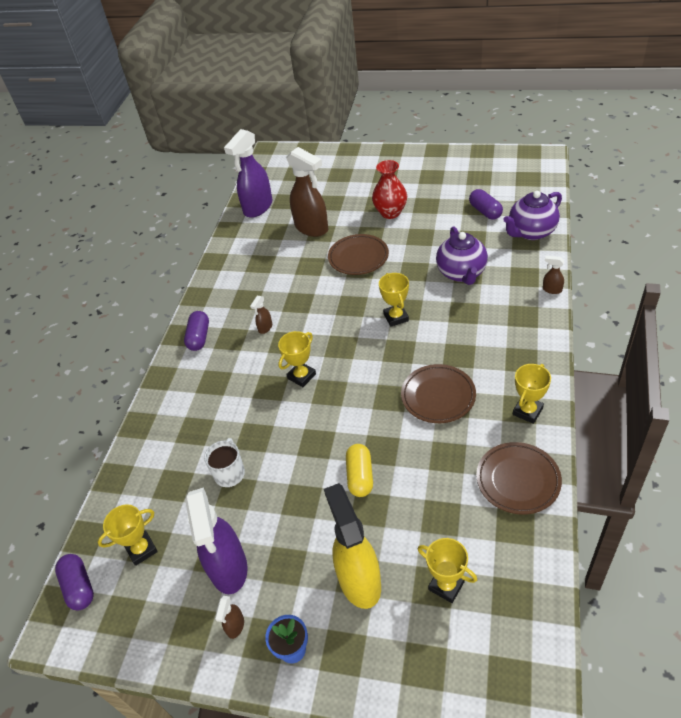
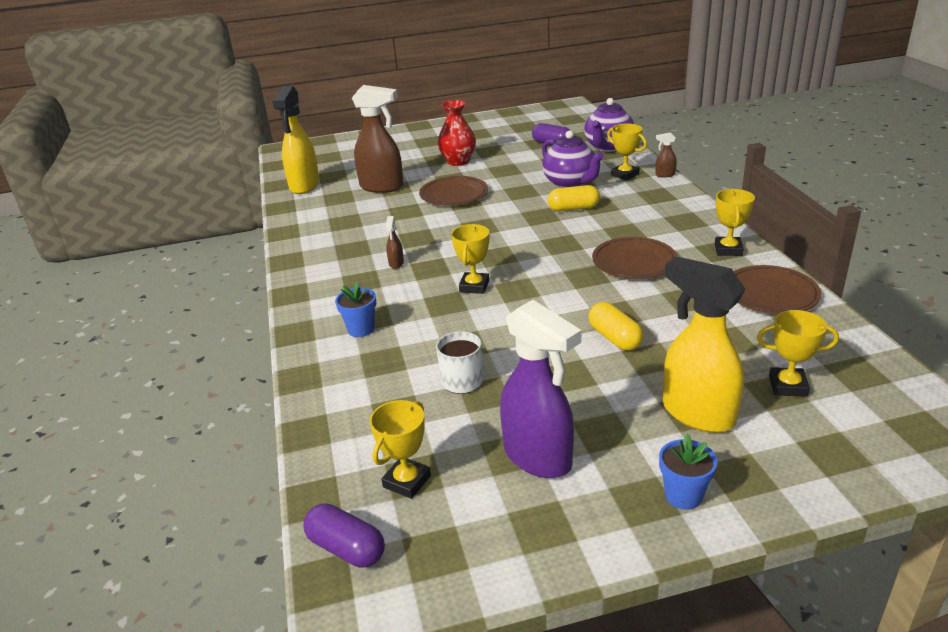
camera: 30 degrees left, 15 degrees down
(199, 337) = (319, 289): purple capsule -> none
(200, 392) = (361, 329): none -> blue flower pot
(235, 626) = (596, 503): brown spray bottle -> none
(257, 208) = (304, 186): purple spray bottle -> yellow spray bottle
(396, 317) = (535, 223): yellow trophy -> yellow trophy (625, 175)
(439, 309) = (573, 208): none -> yellow capsule

